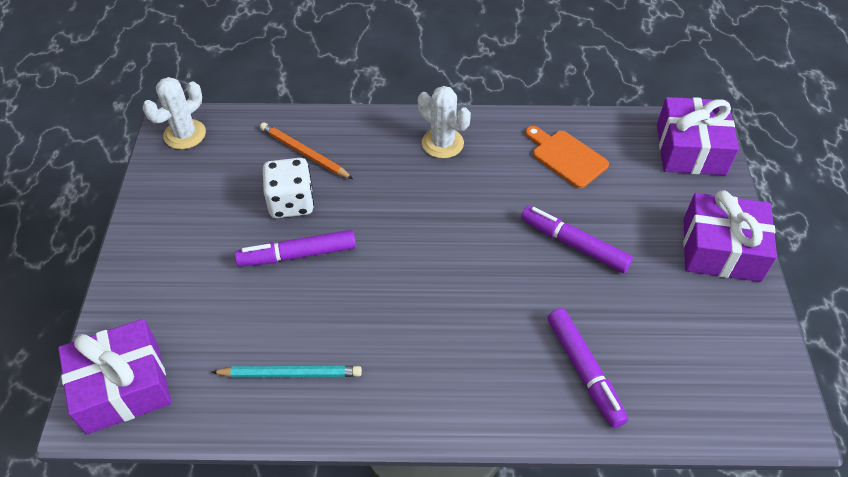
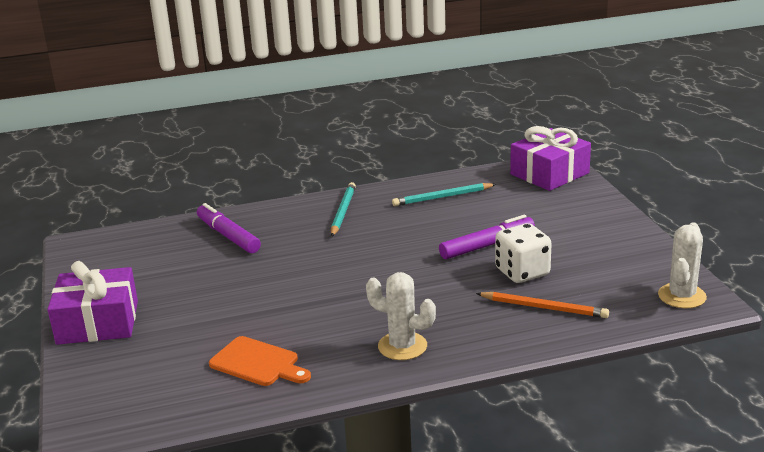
camera: 165 degrees right, 25 degrees down
(428, 381) = (343, 212): none -> turquoise pencil
(574, 244) = (242, 298): purple marker -> none
(690, 149) = (107, 402): purple gift -> none

